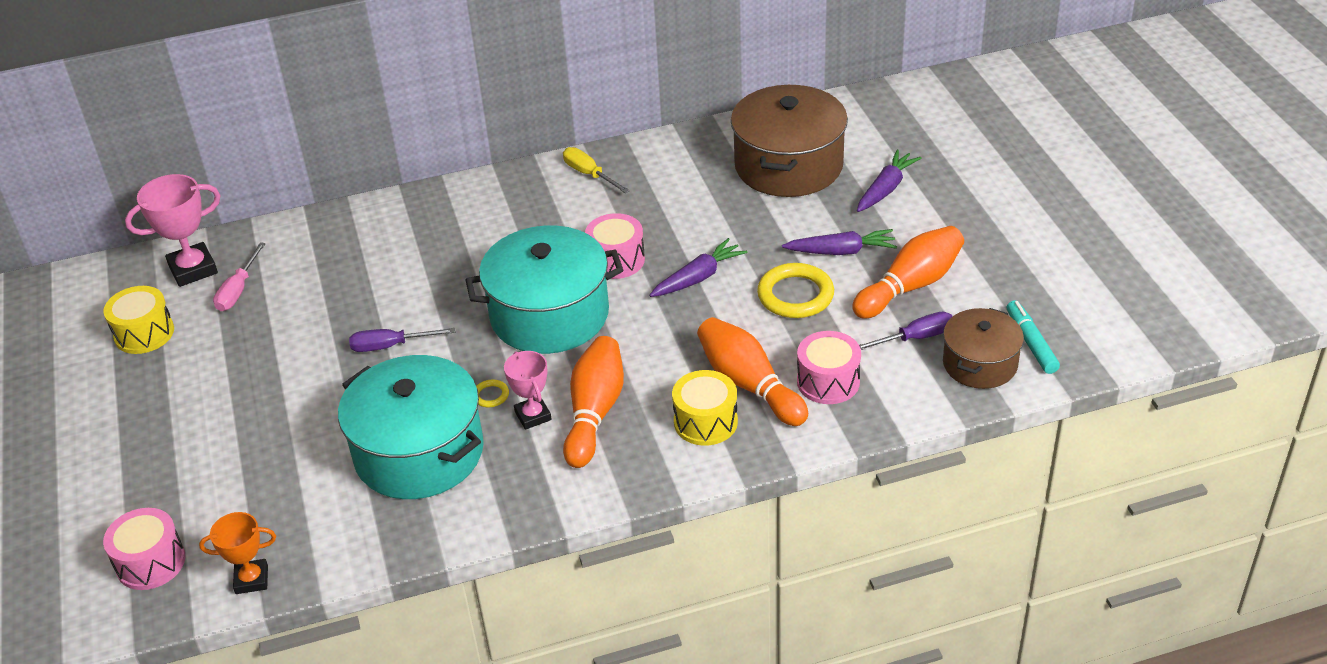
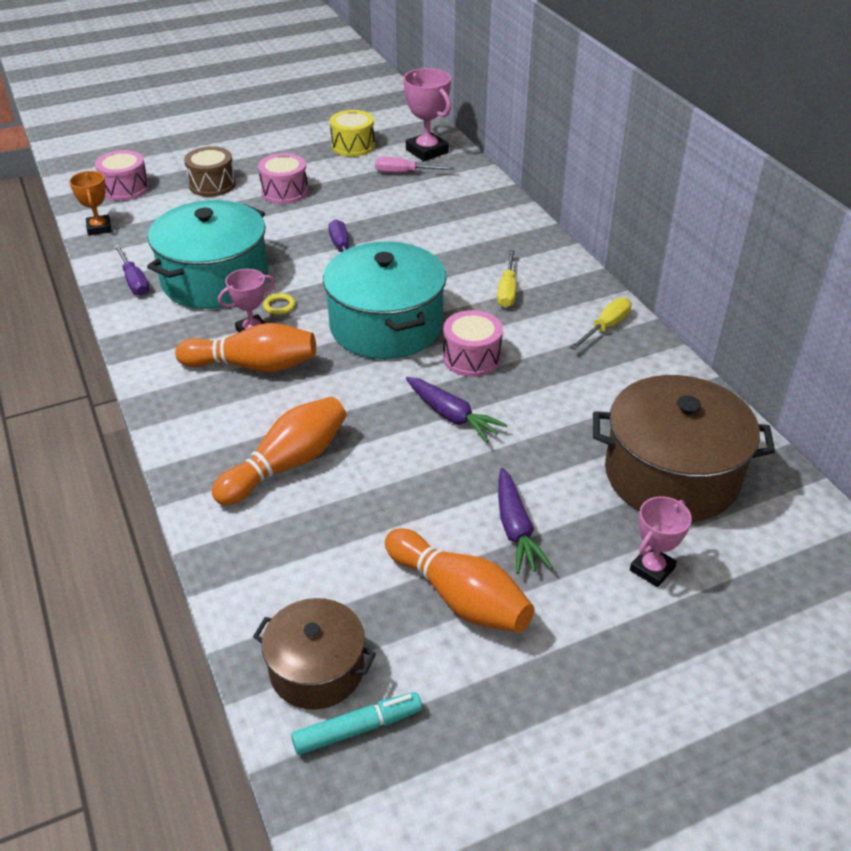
camera: 80 degrees right, 0 degrees up
(183, 468) = (212, 185): none -> brown drum
(512, 229) = (507, 290): none -> yellow screwdriver
(705, 422) = (235, 437): yellow drum -> none
(795, 295) = (431, 492): yellow ring -> none
(828, 381) = (289, 526): pink drum -> pink drum (284, 192)
(886, 189) = (652, 569): purple carrot -> pink trophy
(915, 338) = (363, 603): purple screwdriver -> purple screwdriver (134, 281)

